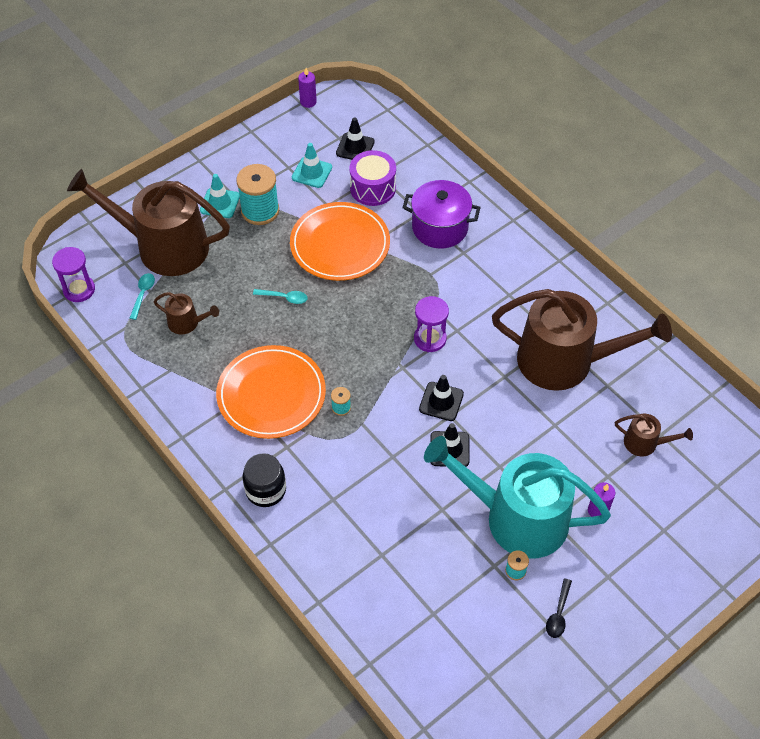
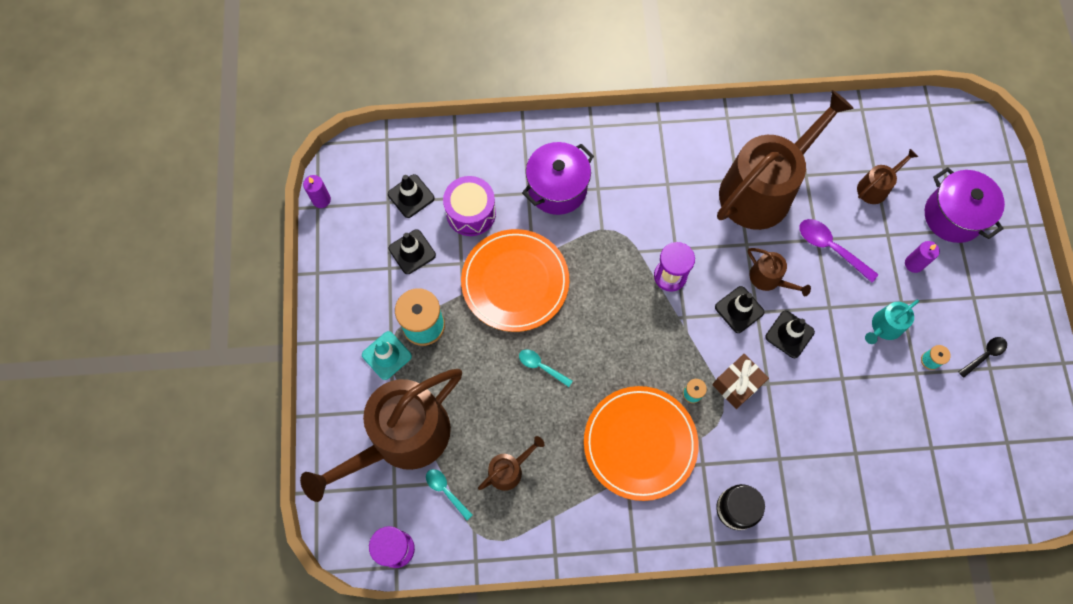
camera: 55 degrees left, 15 degrees up
(284, 297) = (541, 366): turquoise spoon -> turquoise spoon turned 105 degrees counterclockwise
(312, 172) = (412, 252): turquoise traffic cone -> black traffic cone
(374, 434) = (737, 384): none -> brown gift
(487, 408) = (769, 279): none -> brown watering can
(516, 518) = (884, 327): turquoise watering can -> turquoise watering can, size x0.43
(555, 438) = (830, 248): none -> purple spoon
(558, 614) = (984, 355): black spoon -> black spoon turned 90 degrees counterclockwise
(674, 519) = (953, 216): none -> purple pot

